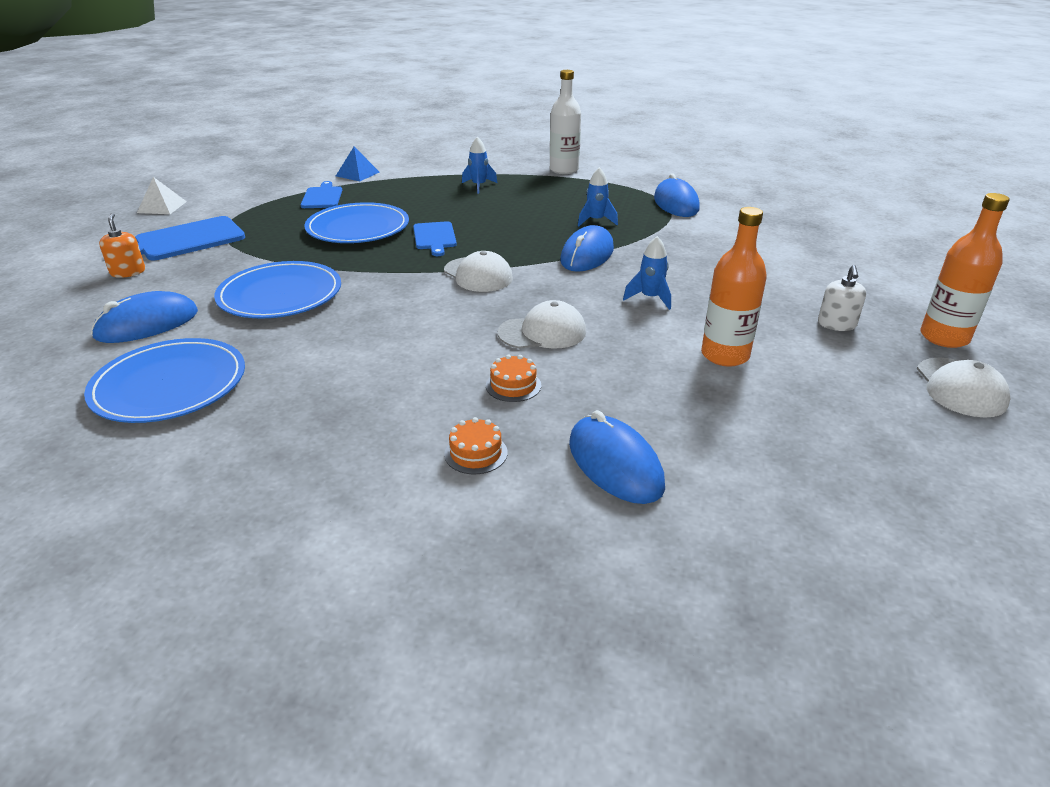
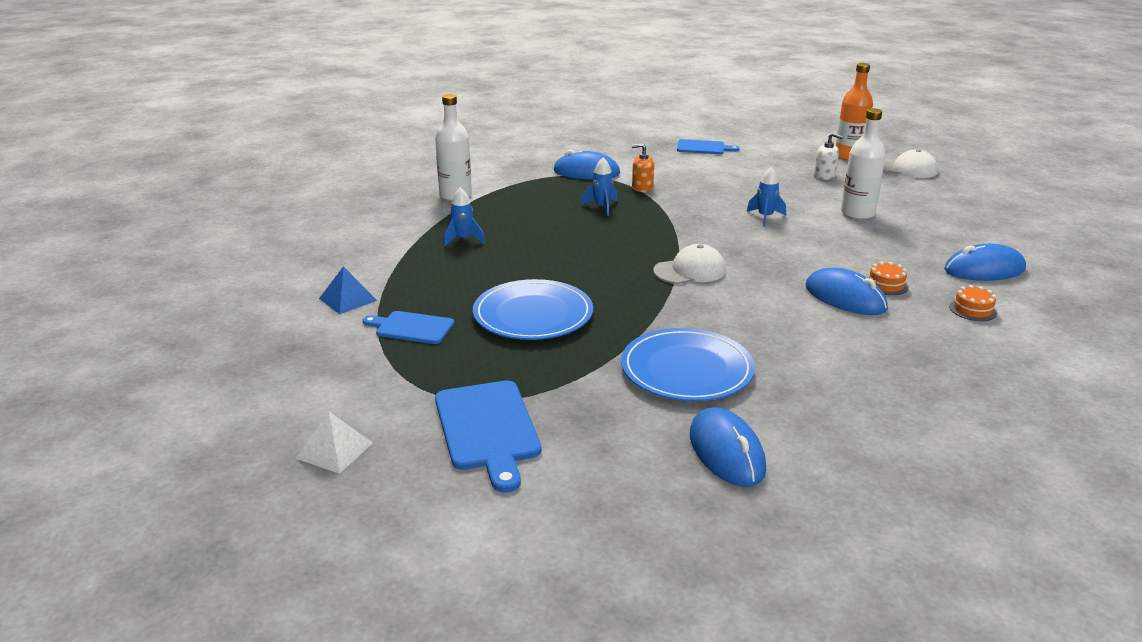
camera: 70 degrees left, 5 degrees down
(128, 272) = (569, 472): orange soap dispenser -> orange soap dispenser (642, 188)
(169, 385) = (861, 435): blue plate -> none
(434, 237) = (589, 278): blue cutting board -> blue cutting board (703, 147)
(542, 332) = (807, 262): white cap -> none
(587, 255) = (673, 223): blue mouse -> blue mouse (845, 298)
(725, 355) = (857, 214): orange bottle -> white bottle

